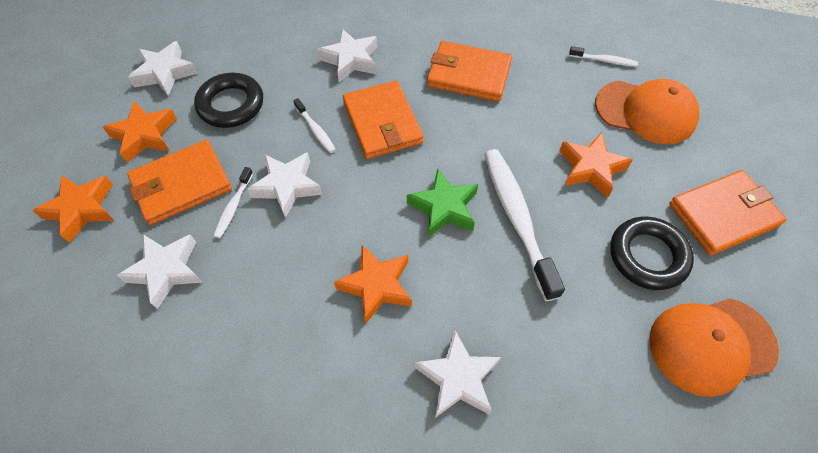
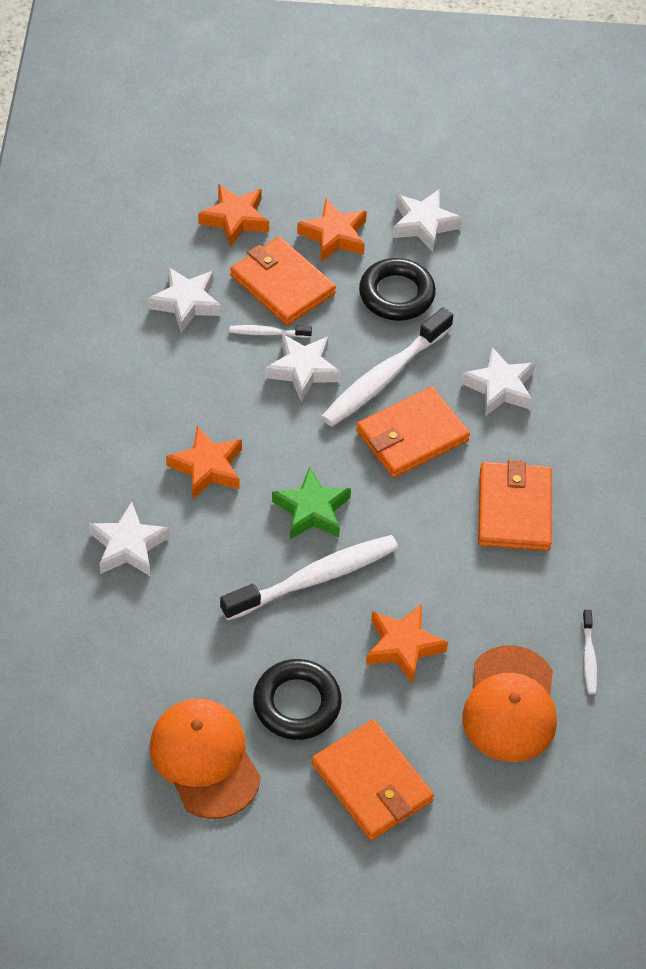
camera: 75 degrees right, 5 degrees down
(315, 130) = (383, 377): white toothbrush -> white toothbrush, size x2.14

